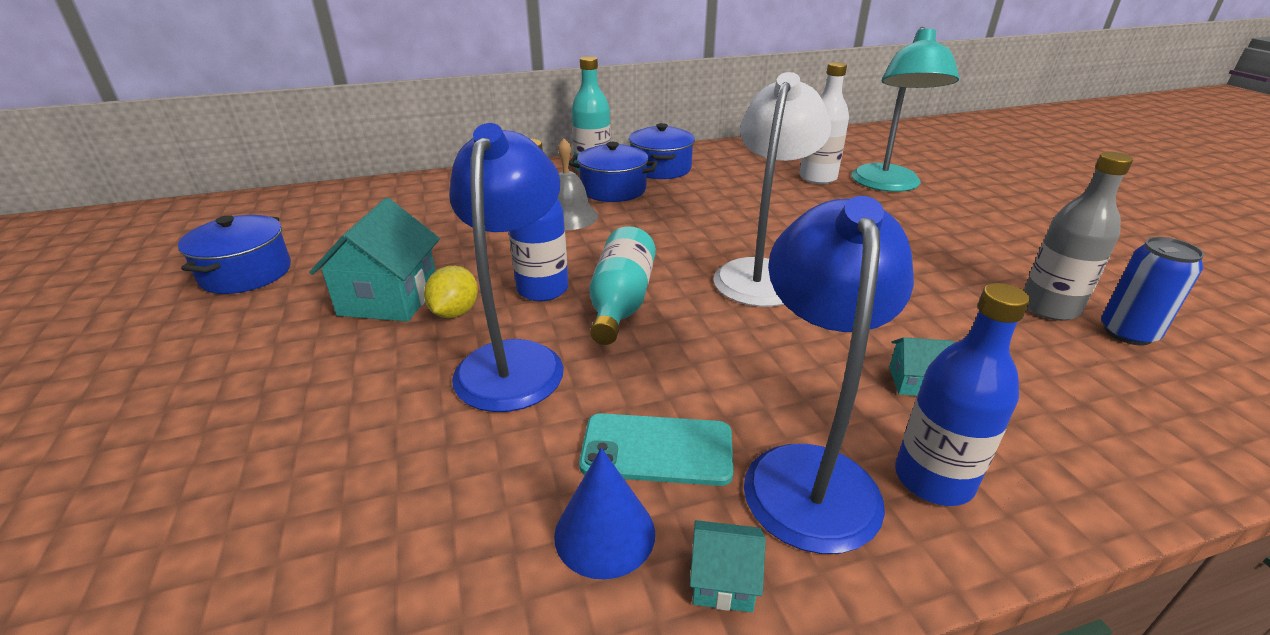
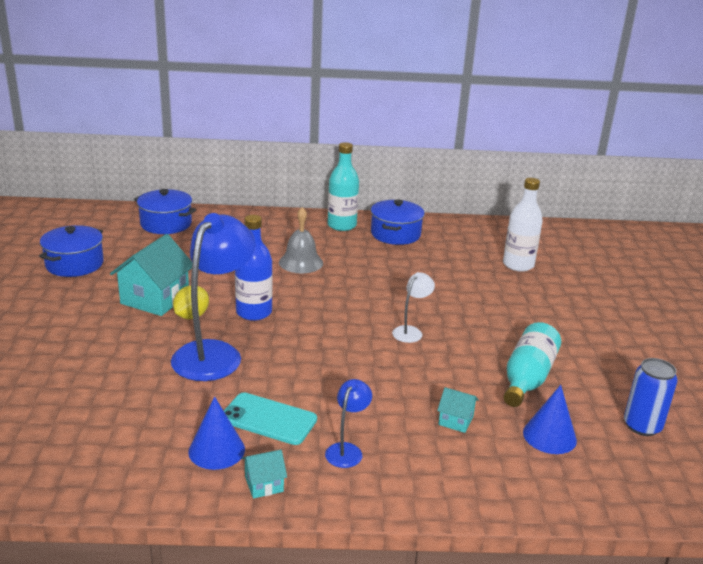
camera: 15 degrees right, 5 degrees down
(613, 189) = (346, 246): blue pot -> blue pot (166, 224)
(621, 303) = (300, 332): turquoise bottle -> turquoise bottle (527, 378)
(723, 581) = (264, 484): turquoise house -> turquoise house turned 45 degrees counterclockwise
(761, 273) = (411, 331): white lamp -> white lamp, size x0.47
(808, 472) = (347, 450): blue lamp -> blue lamp, size x0.47
(887, 185) = (571, 282): turquoise lamp -> none
(933, 479) = (417, 471): blue bottle -> none
(1044, 374) = (549, 436): none -> blue cone
(1049, 308) = (602, 398): grey bottle -> none

